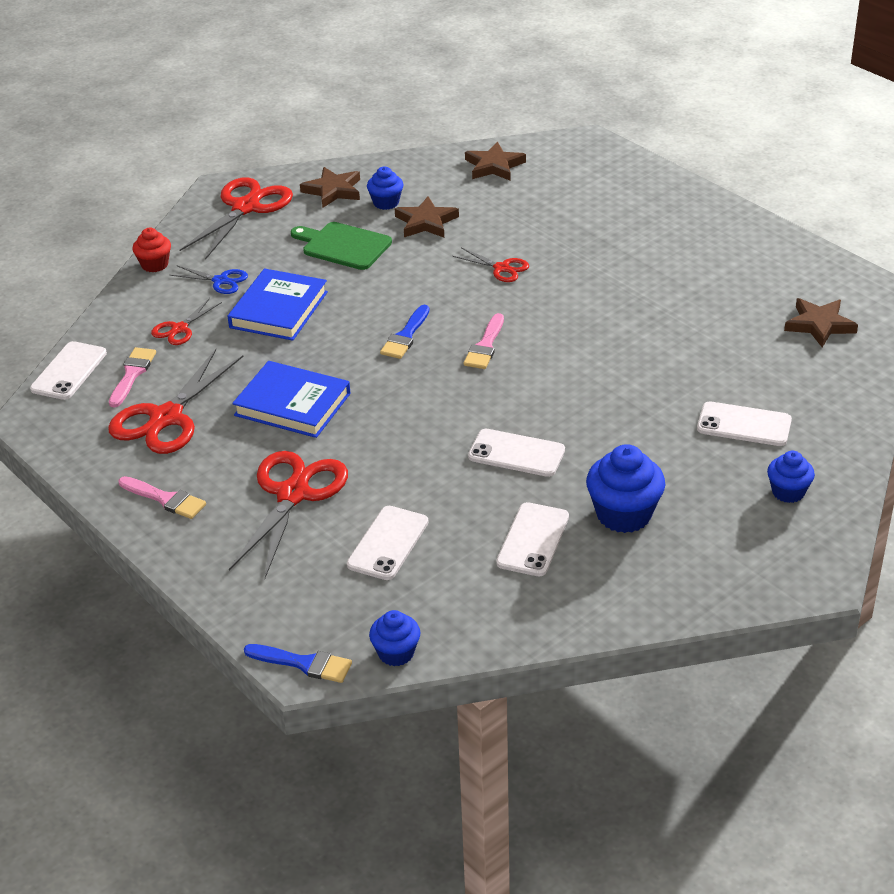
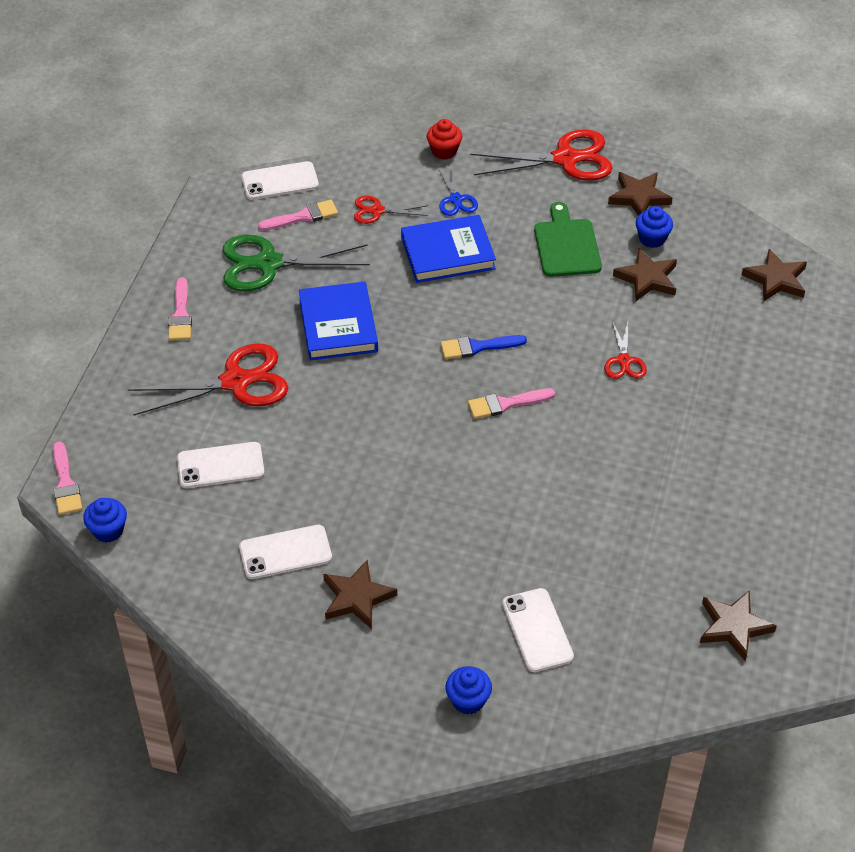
camera: 55 degrees right, 10 degrees up
(166, 418) = (268, 264): red scissors -> green scissors
(304, 663) = (65, 483): blue brush -> pink brush
(516, 453) = (382, 492): white phone -> none
(624, 514) = (357, 597): blue cupcake -> brown star

